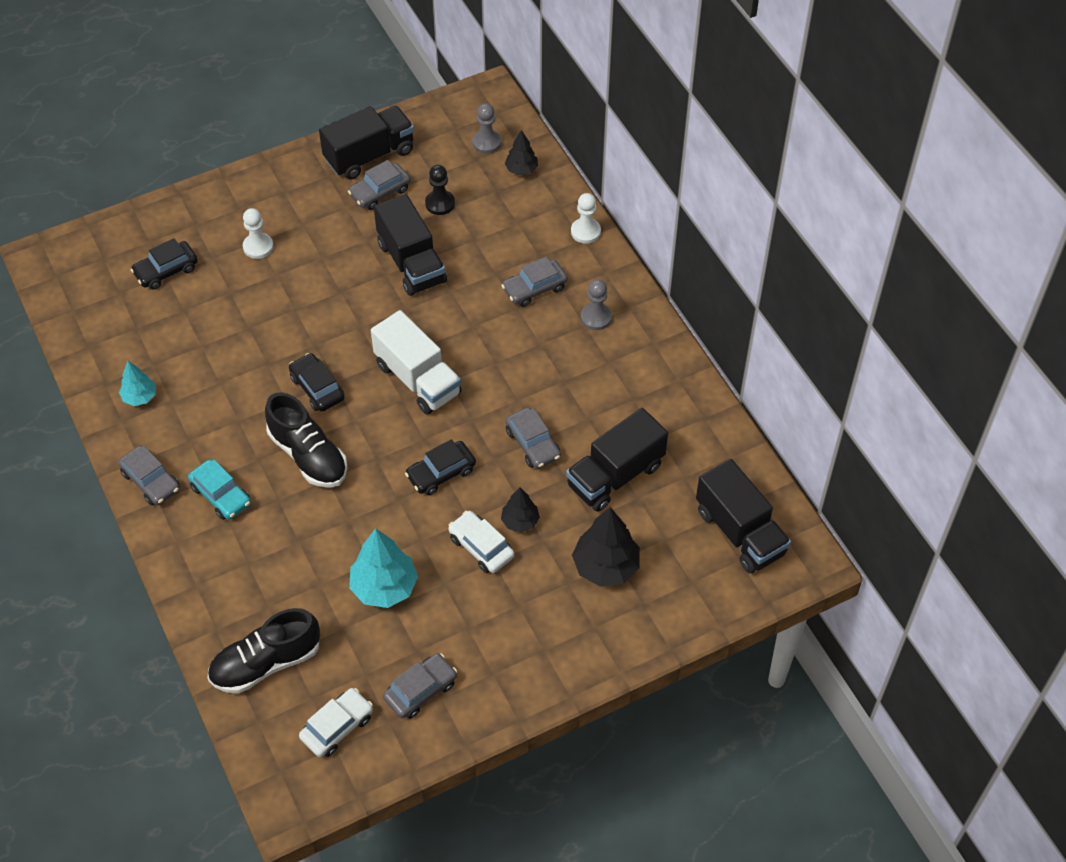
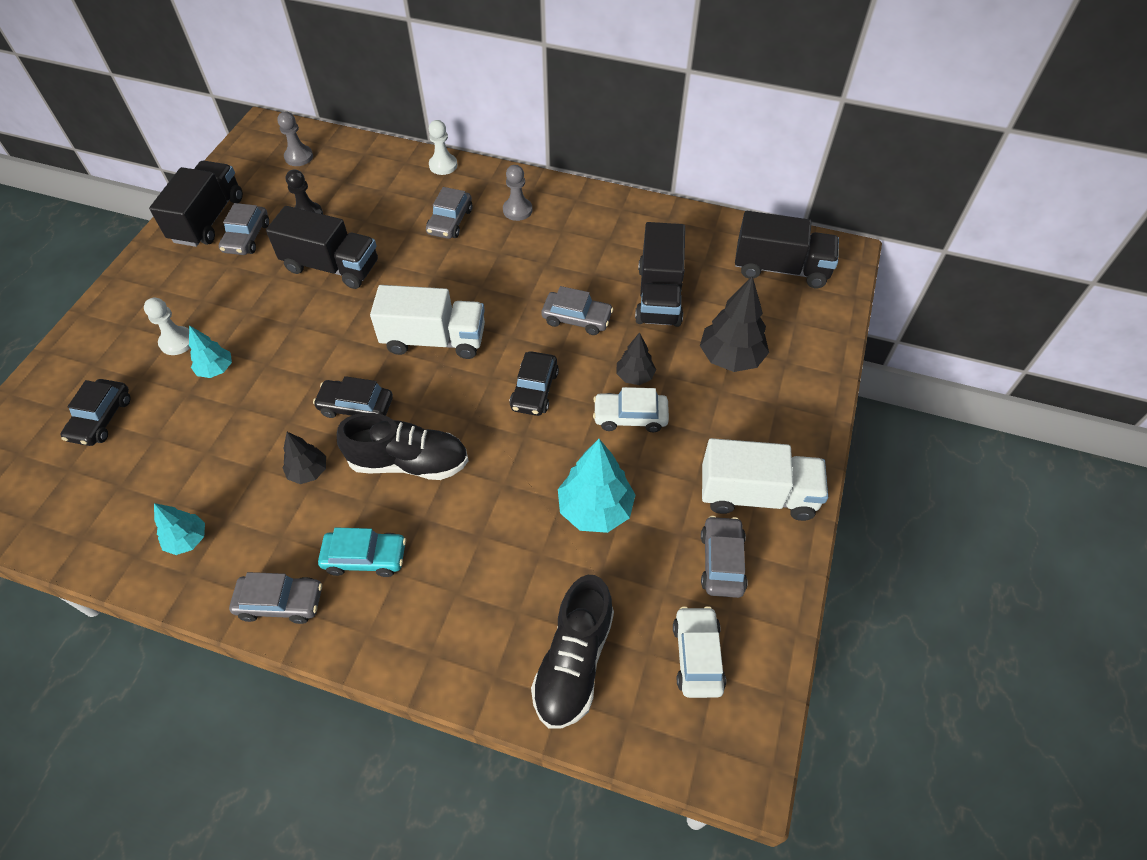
camera: 45 degrees left, 0 degrees up
(261, 288) = (216, 369): none -> turquoise tree
(497, 672) = (757, 495): none -> white truck
(521, 170) = (347, 157): black tree -> black tree (308, 471)

